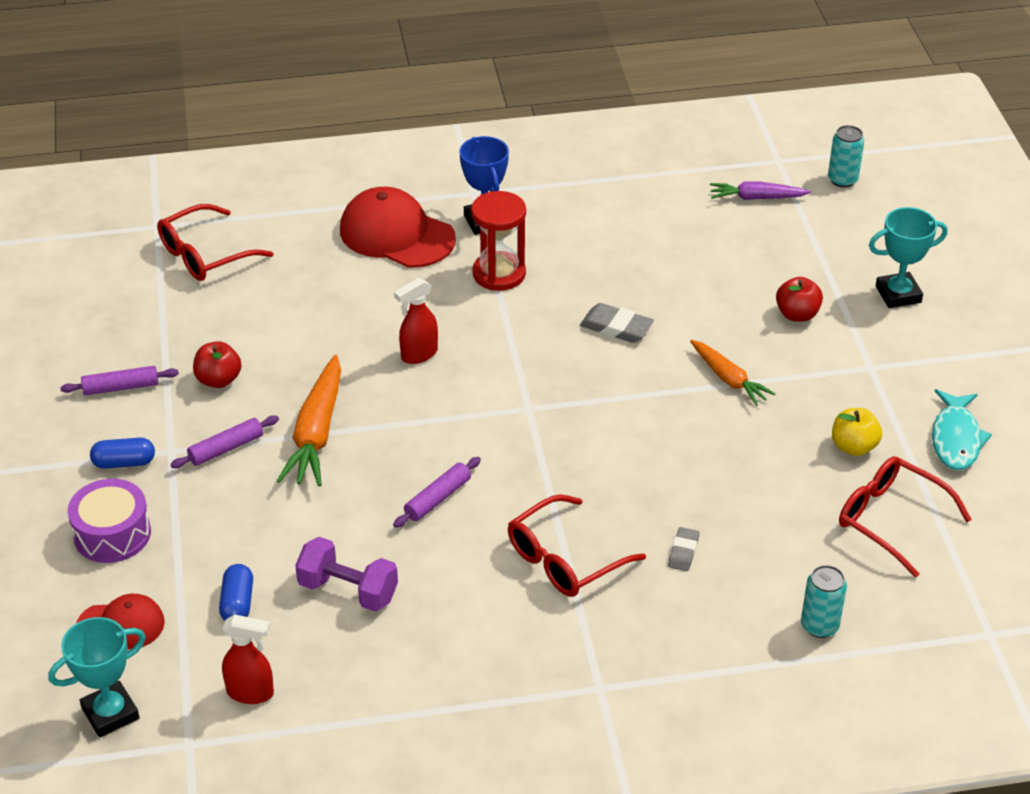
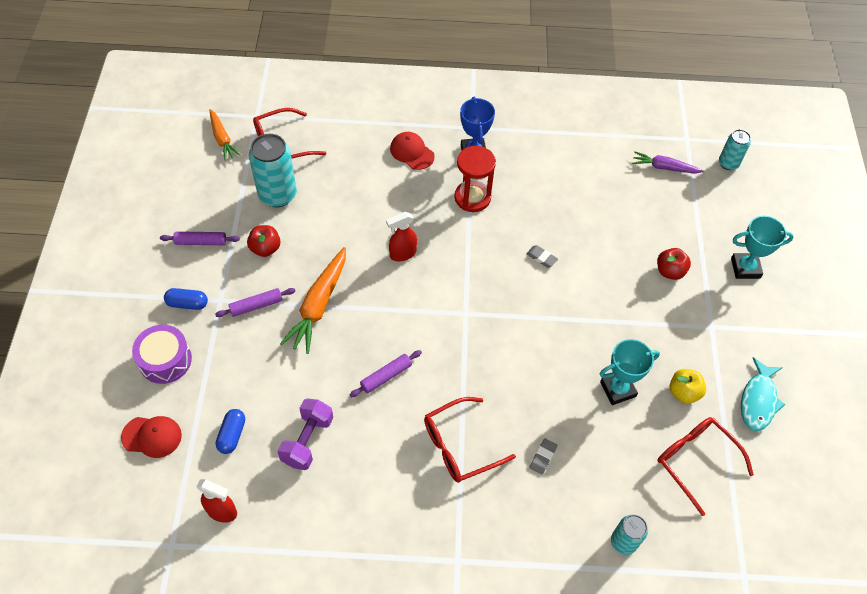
camera: 10 degrees right, 15 degrees up
(110, 713) = (127, 507): turquoise trophy -> turquoise trophy (617, 389)
(217, 314) = (277, 195): none -> turquoise can
(348, 591) = (307, 440): purple dumbbell -> purple dumbbell turned 75 degrees clockwise
(396, 234) = (412, 152): red cap -> red cap, size x0.58
(616, 327) = (541, 258): grey eraser -> grey eraser, size x0.63
(729, 379) = (609, 316): orange carrot -> orange carrot (222, 139)

